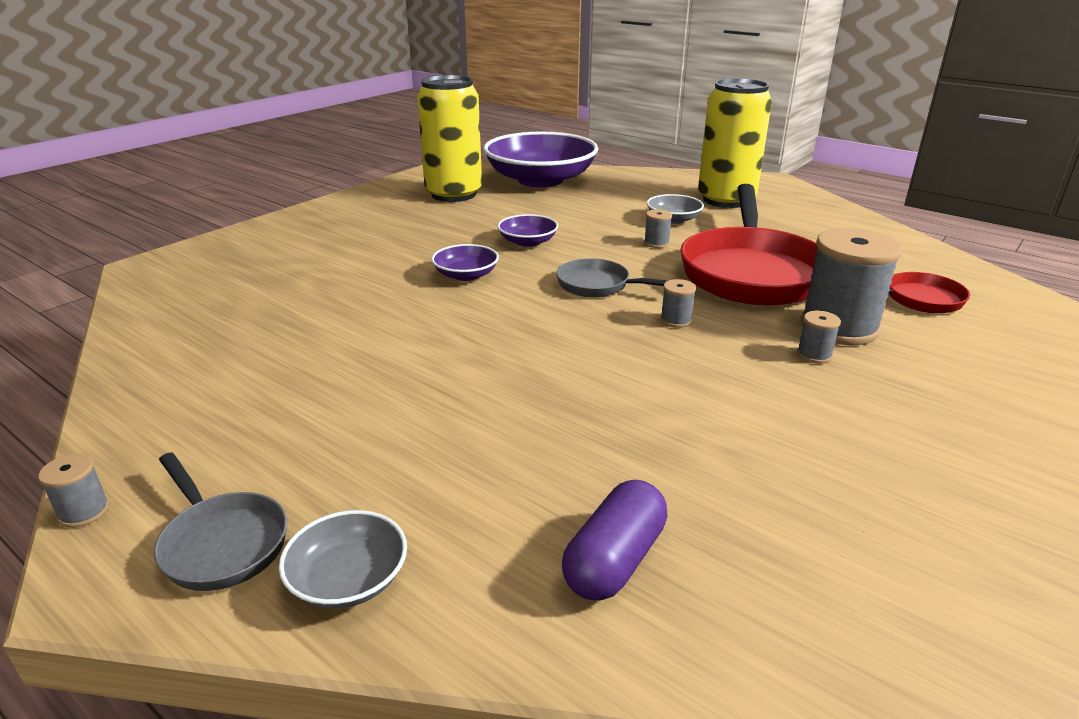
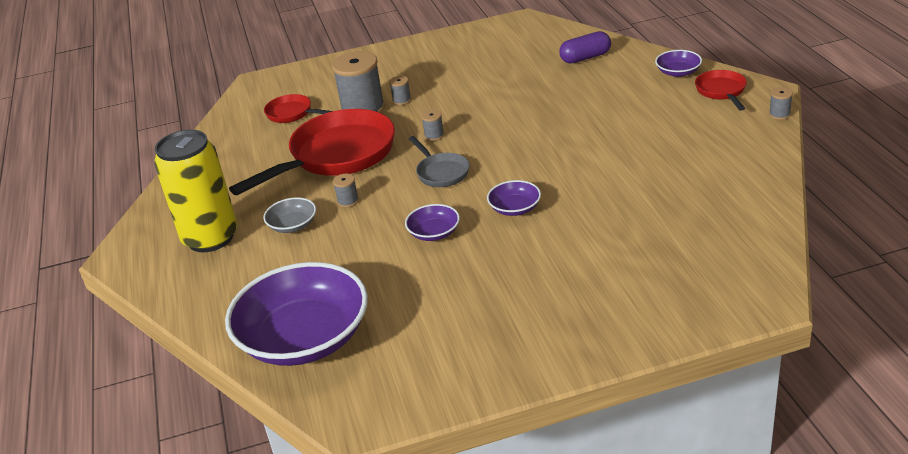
camera: 140 degrees left, 5 degrees up
(222, 543) = (721, 91): grey pan -> red pan
(348, 579) = (678, 72): grey bowl -> purple bowl
(454, 194) = (418, 339): yellow can -> none

